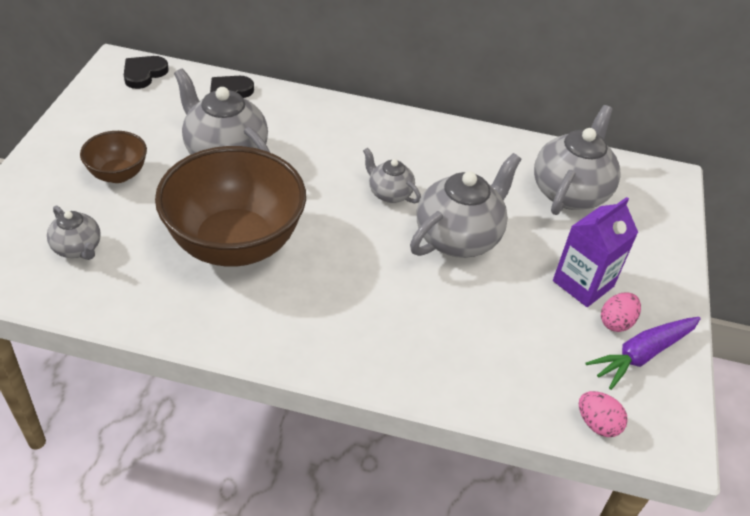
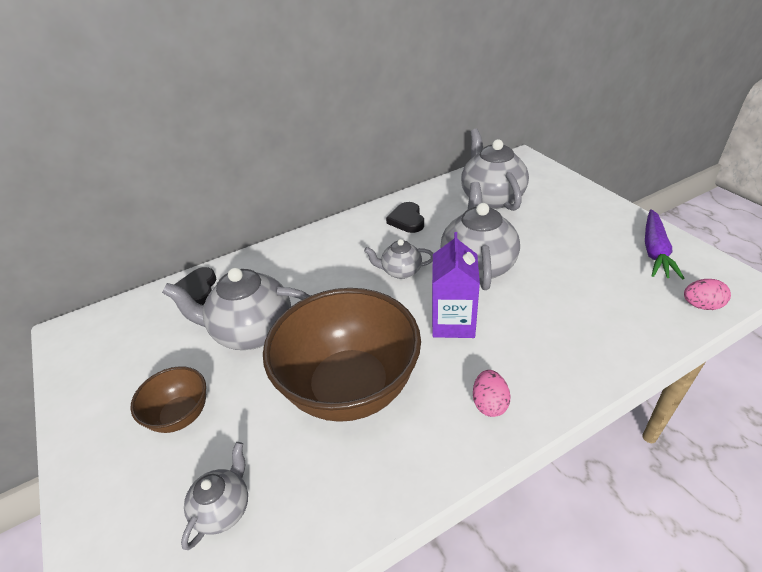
camera: 35 degrees left, 5 degrees down
(78, 248) = (223, 508): grey teapot -> grey teapot turned 75 degrees counterclockwise
(144, 74) = (102, 324): black heart -> black heart (407, 220)
(583, 283) = (573, 238): purple carton -> purple carton (453, 322)
(616, 322) = (618, 245): pink egg -> pink egg (489, 403)

